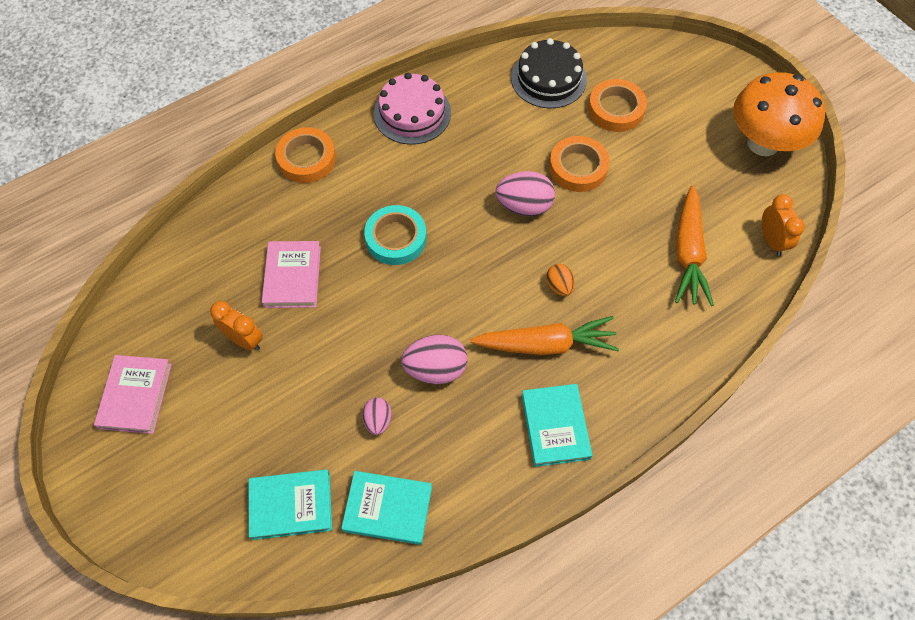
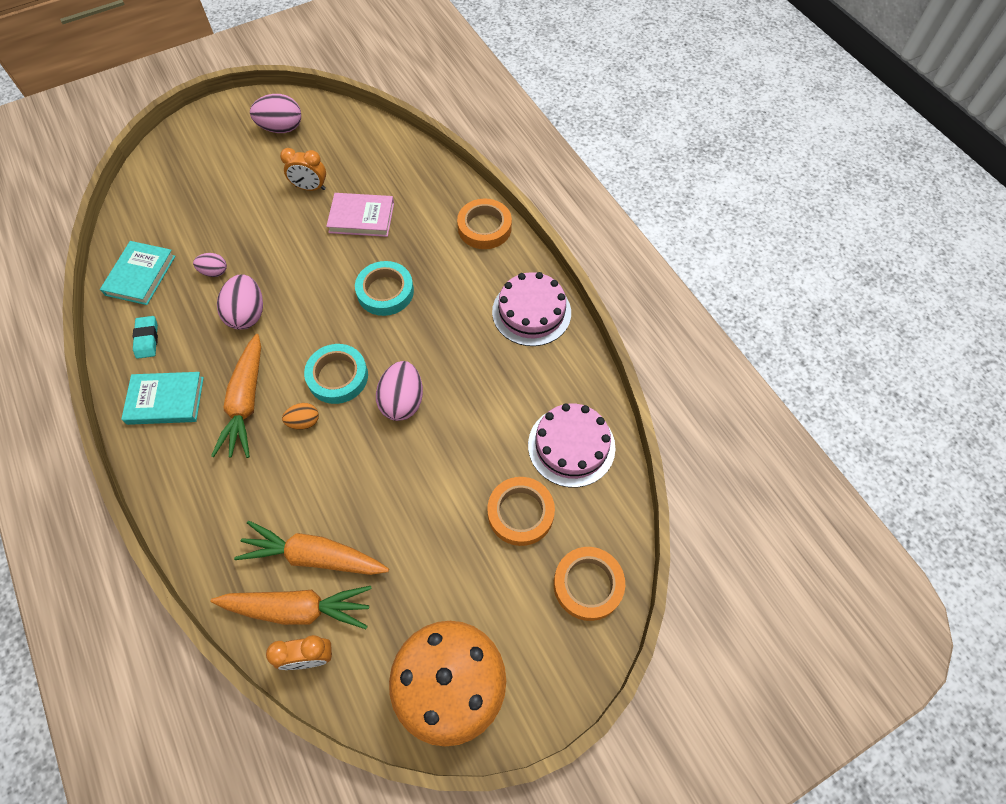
camera: 95 degrees right, 0 degrees up
(136, 396) = (281, 128): pink book -> pink egg
(244, 340) = (310, 188): orange clock -> orange clock turned 60 degrees clockwise
(291, 505) = (166, 217): turquoise book -> none
(479, 471) = (147, 339): none -> turquoise eraser
(504, 265) = (338, 376): none -> turquoise tape
(548, 78) = (571, 446): black cake -> pink cake
(578, 167) = (443, 459): orange tape -> orange tape (588, 585)
(735, 256) = (298, 609): none -> orange carrot

